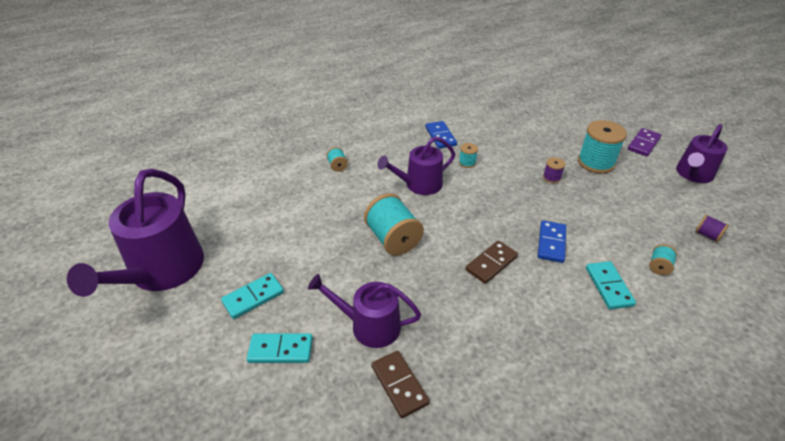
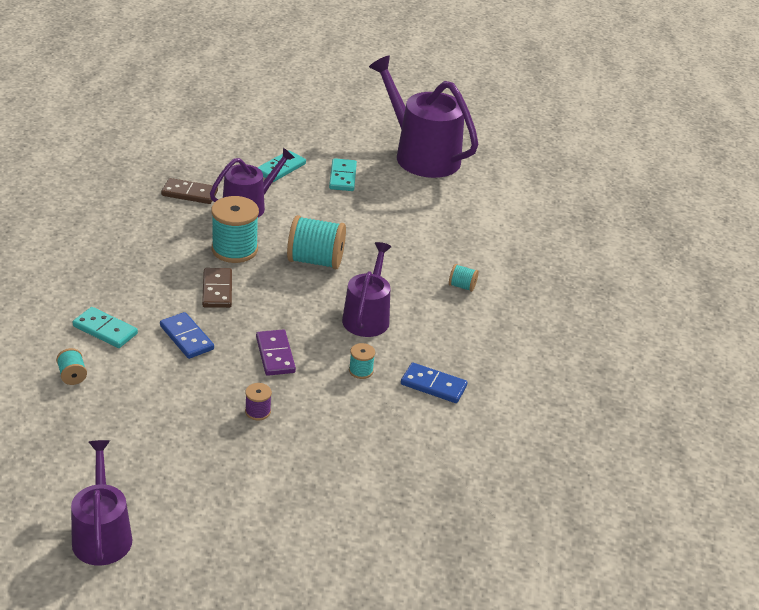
camera: 125 degrees right, 5 degrees down
(596, 162) = (231, 469): turquoise spool -> turquoise spool (234, 249)
(643, 144) = (200, 551): purple domino -> purple domino (275, 355)
(707, 235) = (41, 444): purple spool -> none

